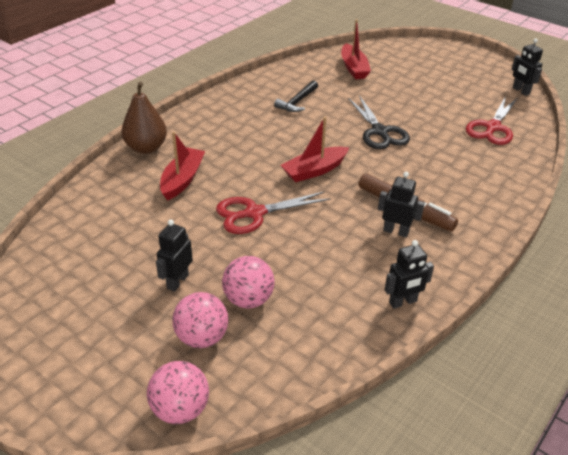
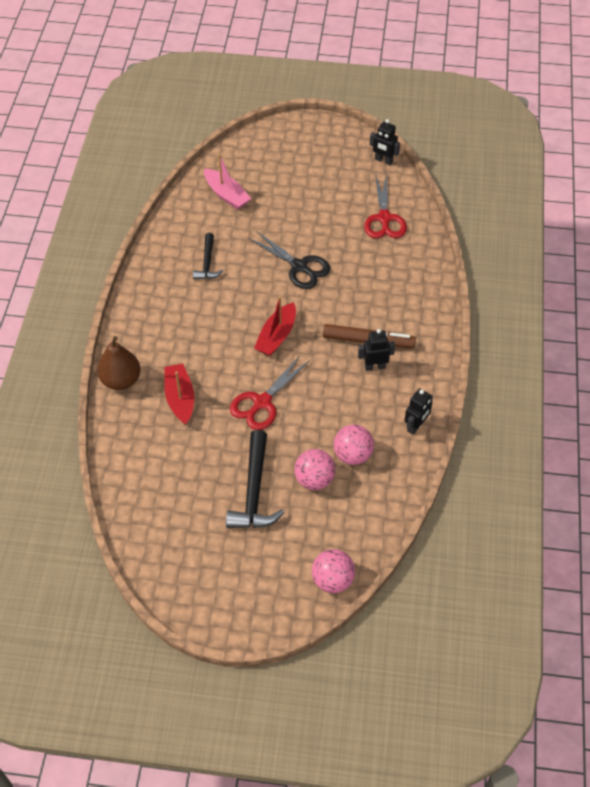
camera: 30 degrees left, 15 degrees up
(177, 281) = (254, 491): black robot -> black hammer
(202, 337) = (306, 524): pink ball -> pink ball (352, 455)
(354, 68) = (226, 195): red boat -> pink boat

